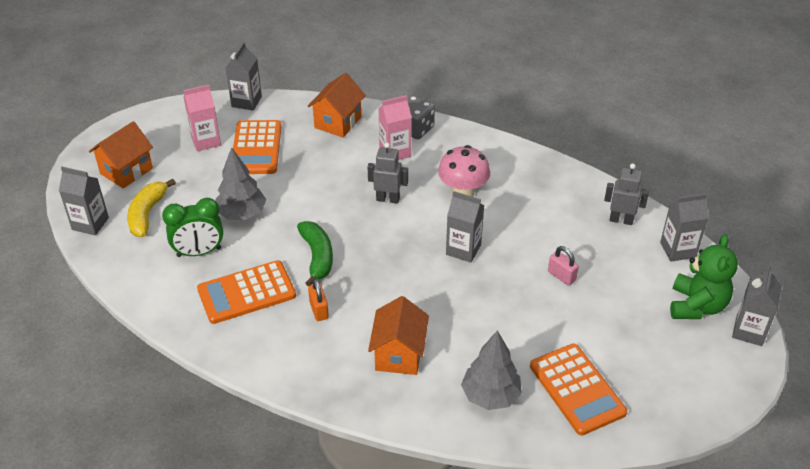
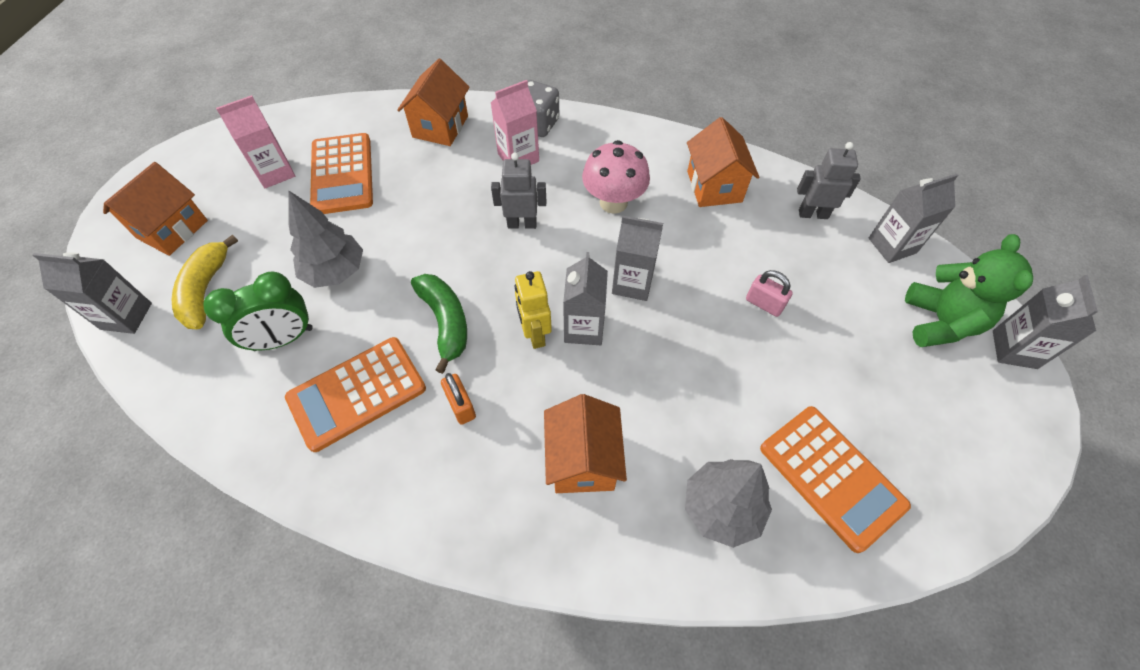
camera: 10 degrees left, 15 degrees up
(246, 101) = (321, 112): grey carton -> grey carton (584, 328)
(382, 273) = (535, 334): none -> yellow robot
(546, 191) = (714, 186): none -> orange house

